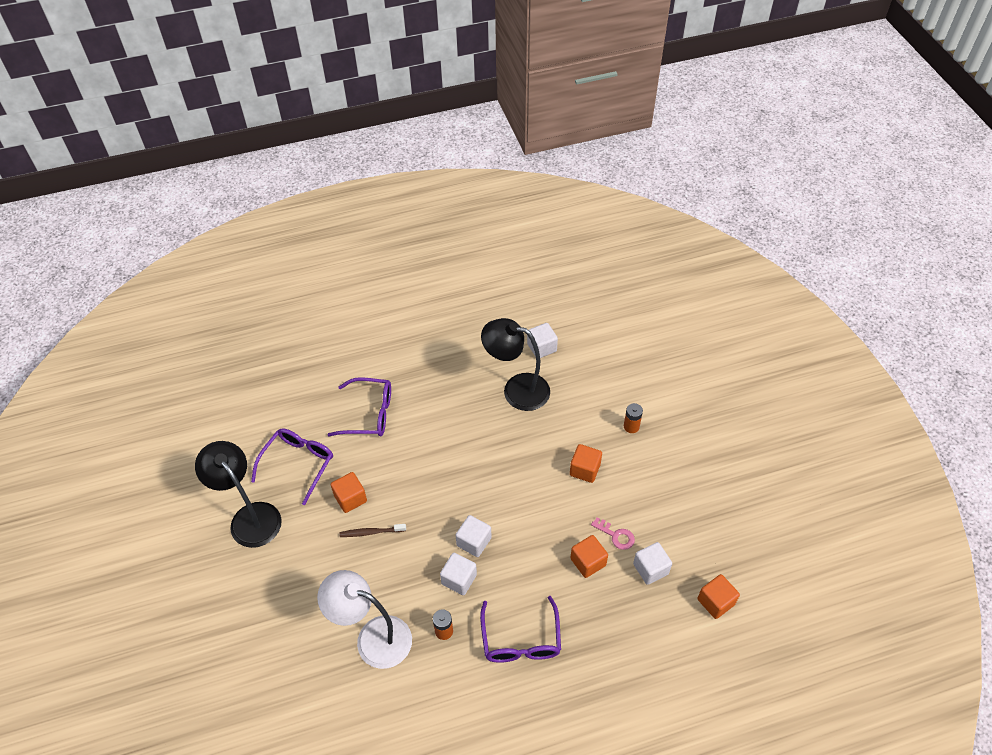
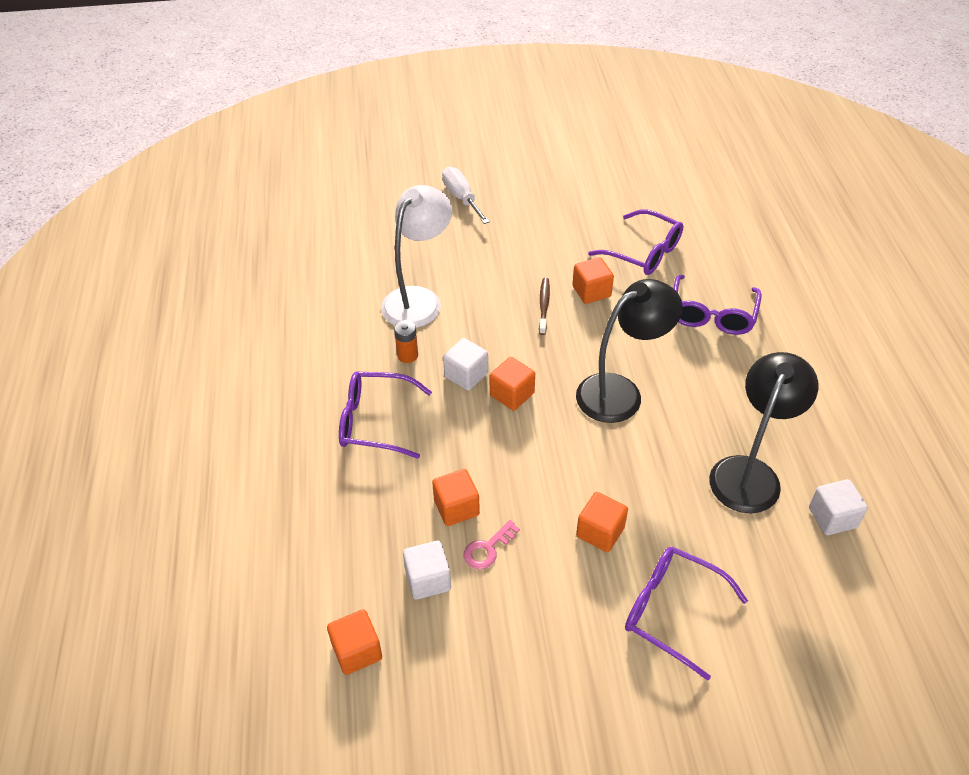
camera: 100 degrees right, 5 degrees down
(222, 628) = (461, 198): none -> white screwdriver
(250, 517) = (581, 216): black lamp -> black lamp (620, 392)
(474, 542) = (512, 394): white cube -> orange cube
(631, 426) = (672, 611): orange battery -> purple glasses

